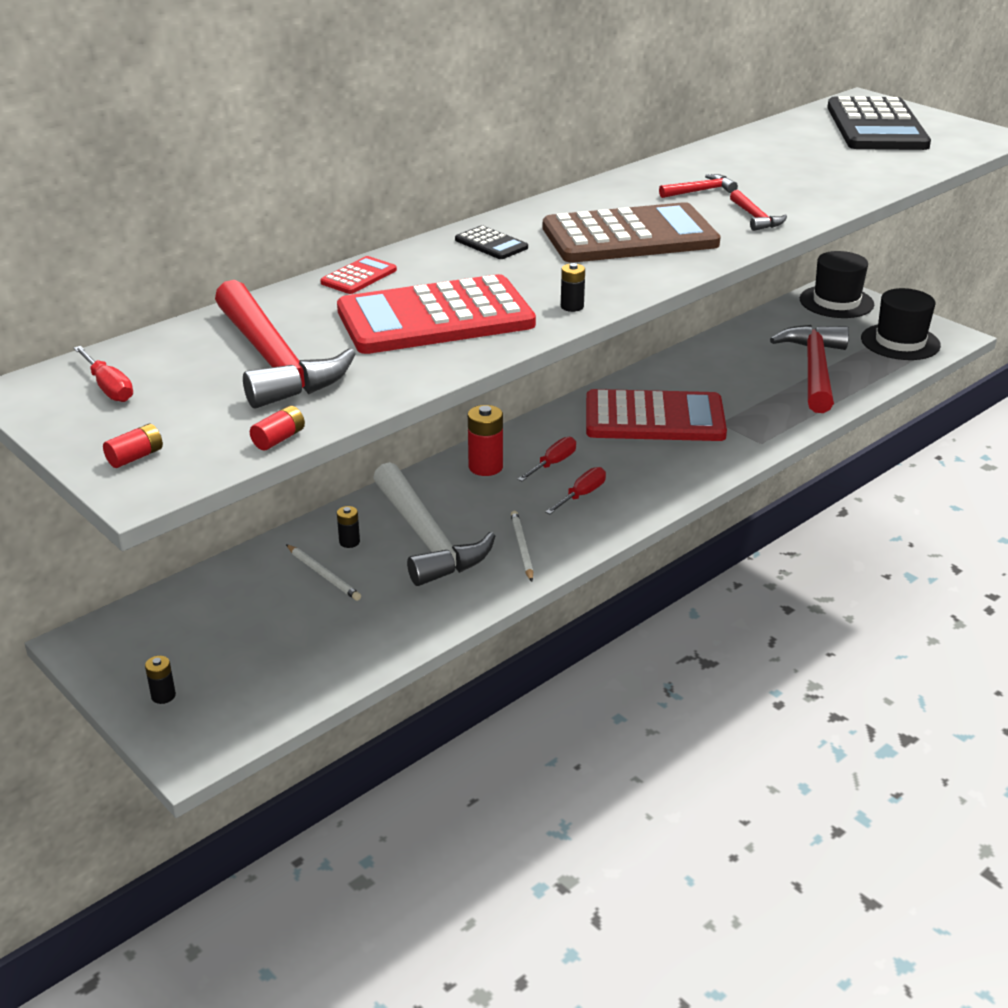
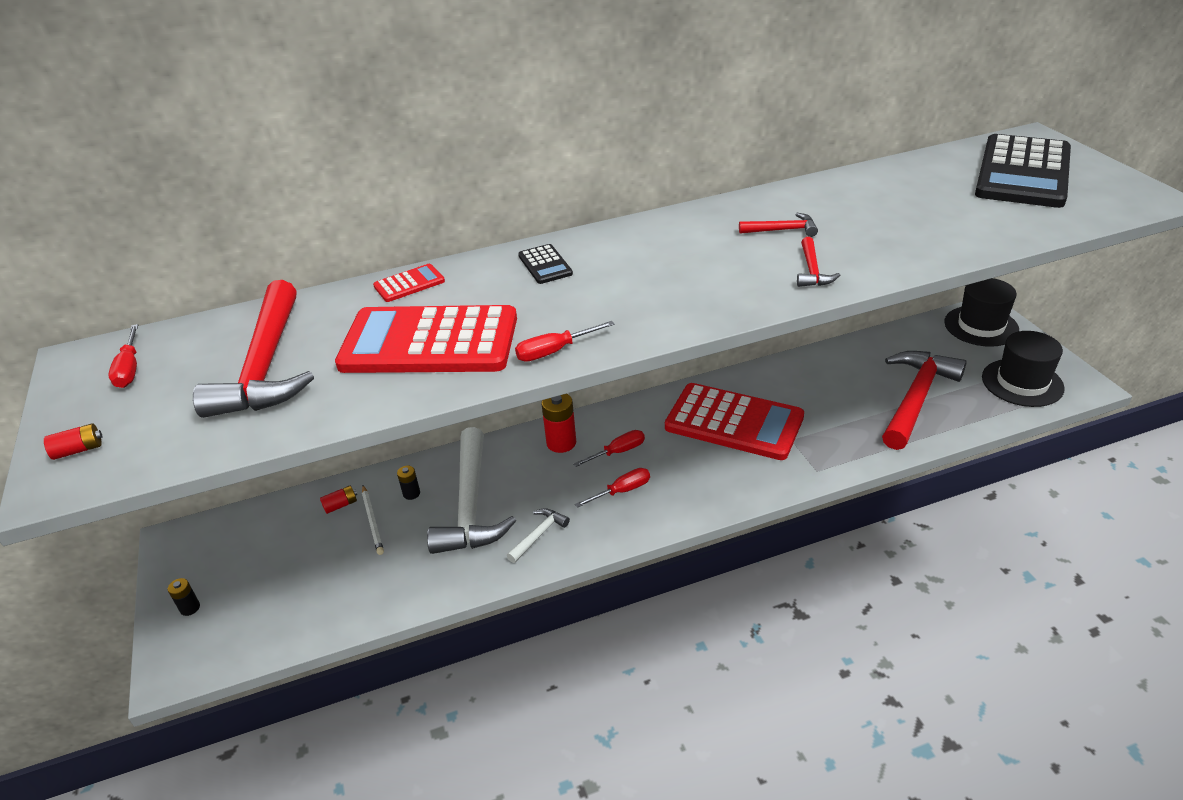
camera: 25 degrees right, 5 degrees up
(279, 439) = (192, 456): red battery -> red battery (341, 505)
(521, 547) = (539, 535): white pencil -> white hammer
(572, 307) = (554, 351): black battery -> red screwdriver
(629, 236) = (673, 275): brown calculator -> none

